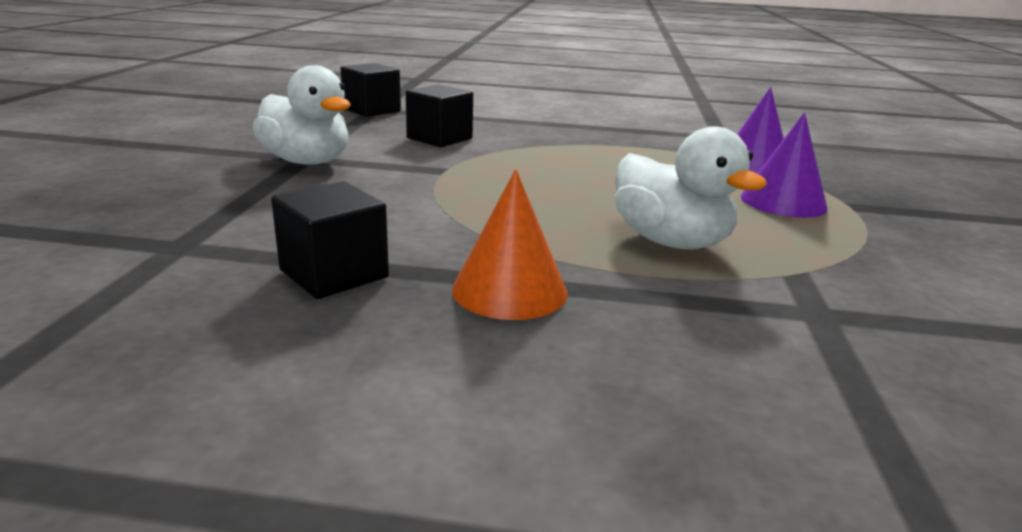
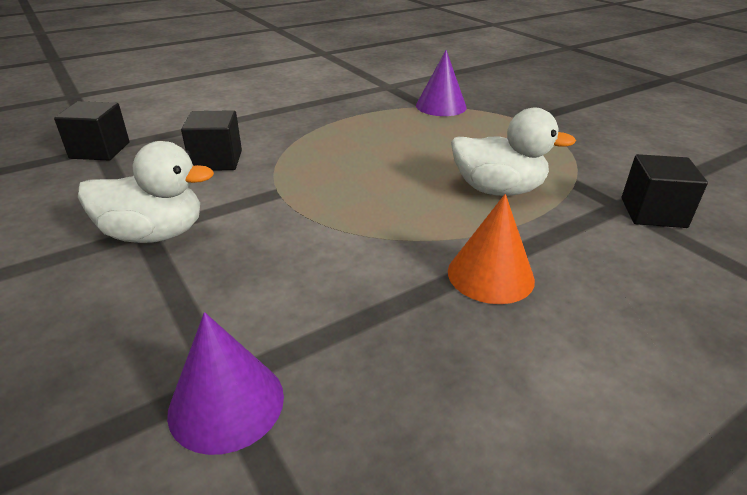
camera: 40 degrees left, 10 degrees up
(334, 274) = (380, 328): black cube -> black cube (653, 213)
(783, 202) = (496, 131): purple cone -> purple cone (226, 403)

